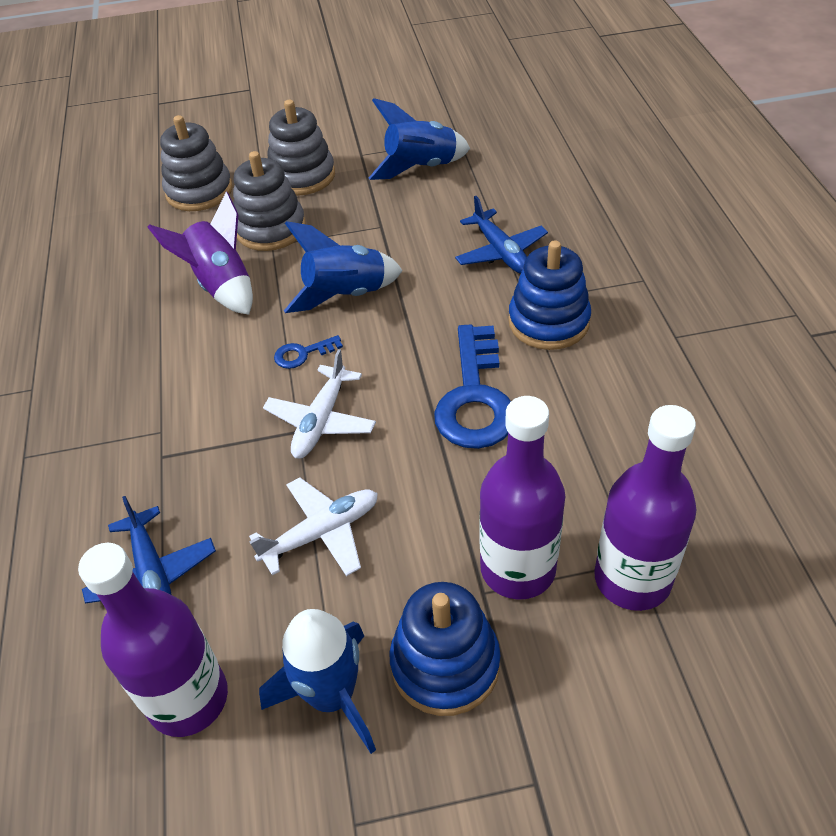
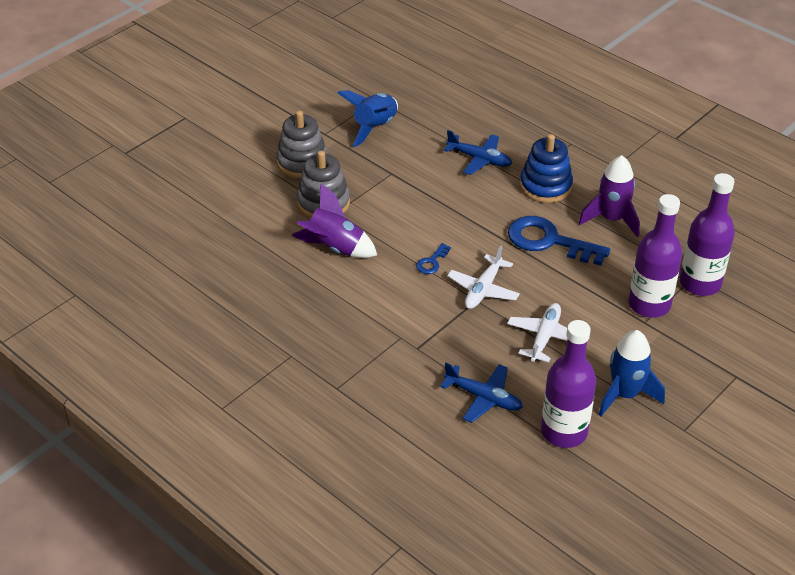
camera: 40 degrees left, 5 degrees down
(199, 191) = (243, 200): grey stacking toy -> none
(321, 421) = (483, 289): white plane -> white plane turned 45 degrees clockwise
(345, 295) = (418, 221): blue rocket -> none
(445, 664) = (658, 356): blue stacking toy -> none
(474, 398) = (549, 241): blue key -> blue key turned 150 degrees clockwise
(593, 409) = (611, 219): none -> purple rocket

